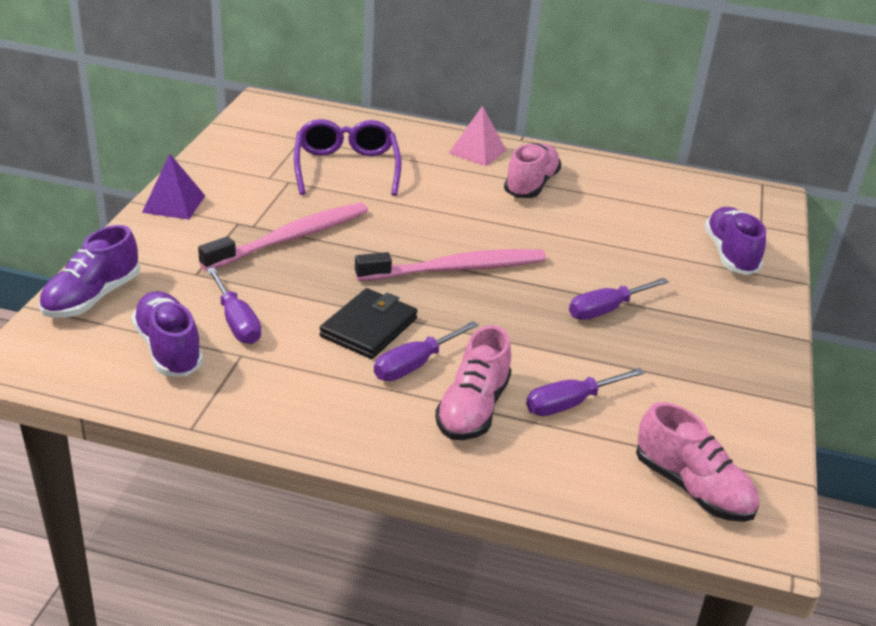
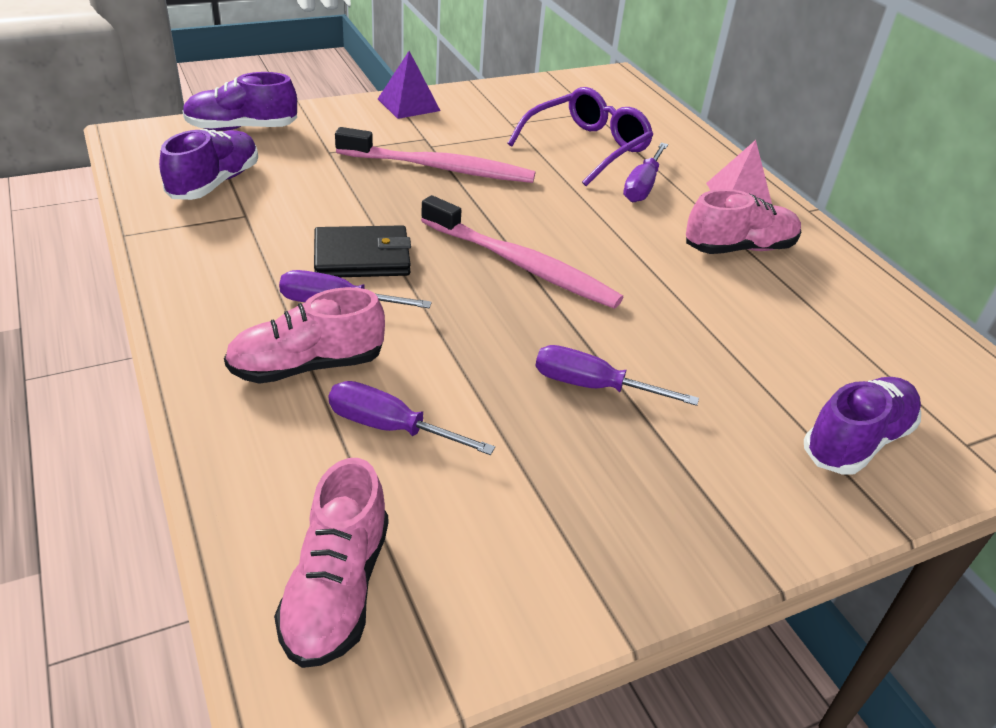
camera: 50 degrees right, 5 degrees up
(236, 321) = (287, 194): purple screwdriver -> purple screwdriver (642, 186)

